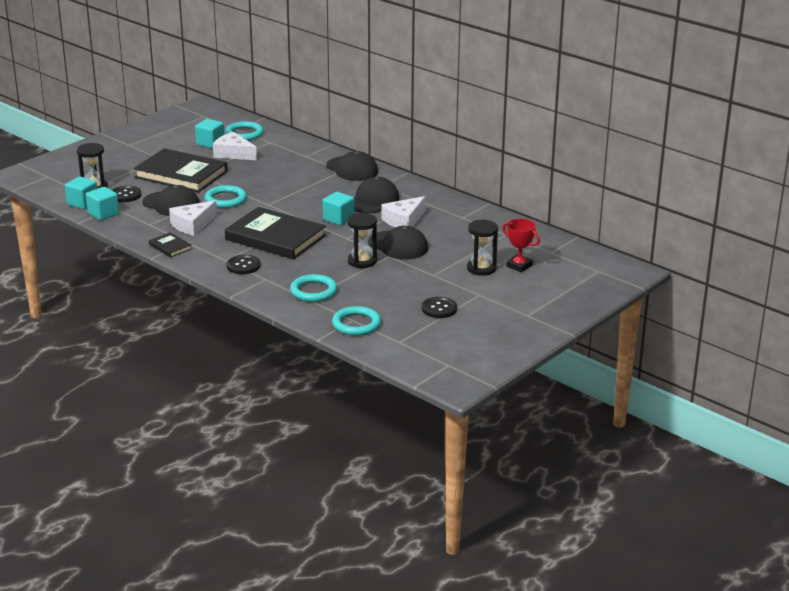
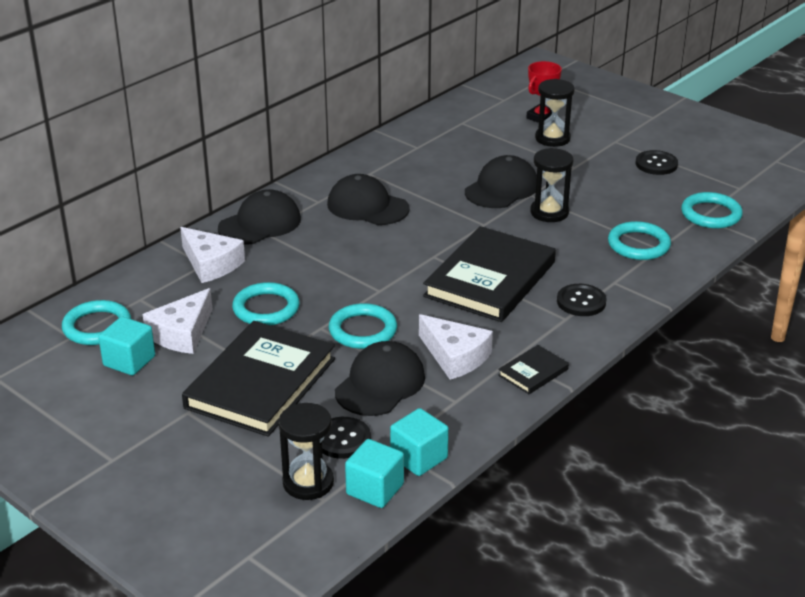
camera: 90 degrees left, 5 degrees up
(254, 173) = (266, 308): none -> turquoise ring
(338, 219) = (427, 231): turquoise cube -> none
(404, 220) = (429, 184): white cheese -> white cheese (211, 264)

